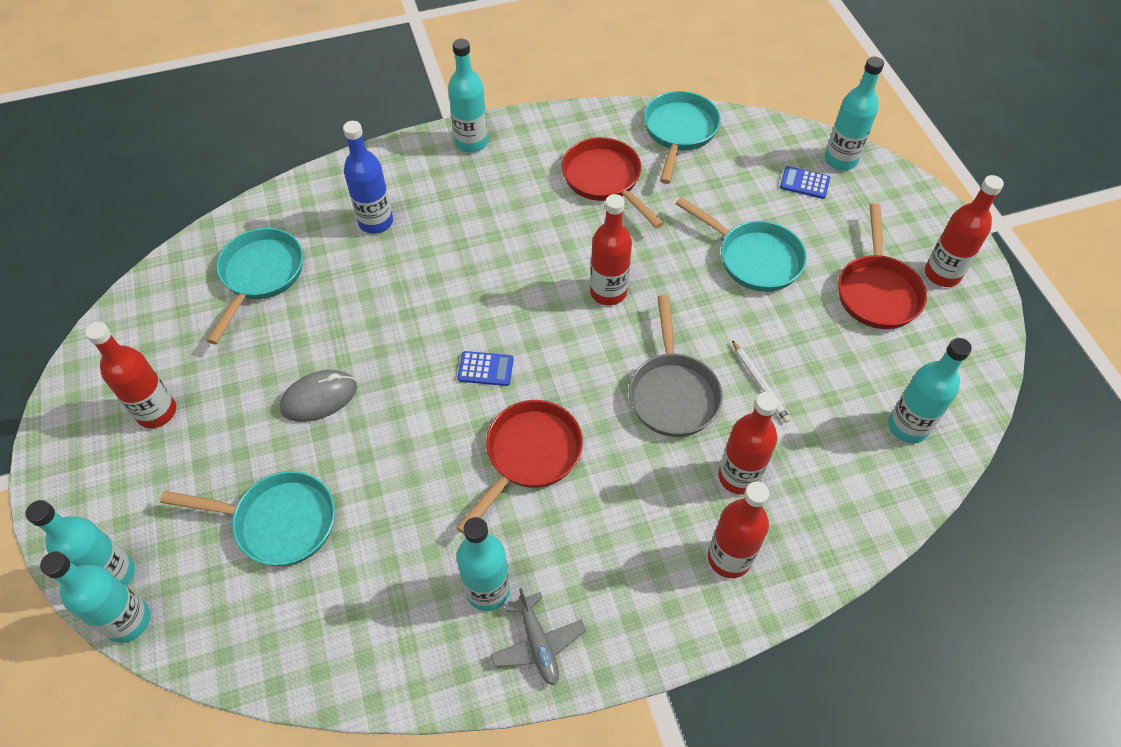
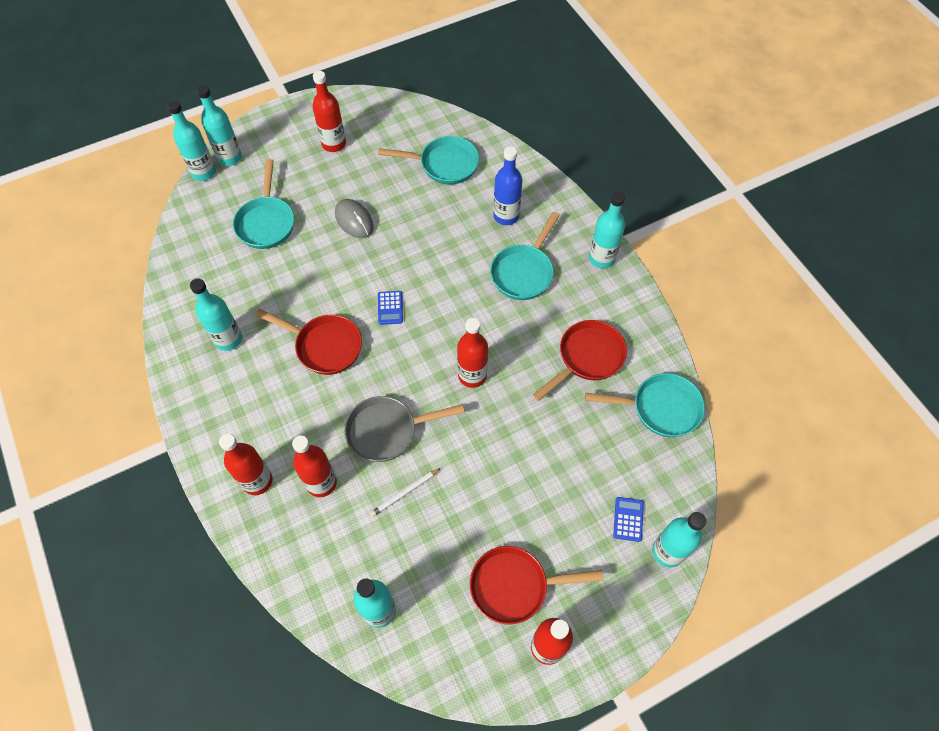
camera: 80 degrees right, 5 degrees up
(538, 643) = (195, 373): grey plane -> none
(753, 258) = (529, 480): turquoise pan -> turquoise pan (524, 272)

